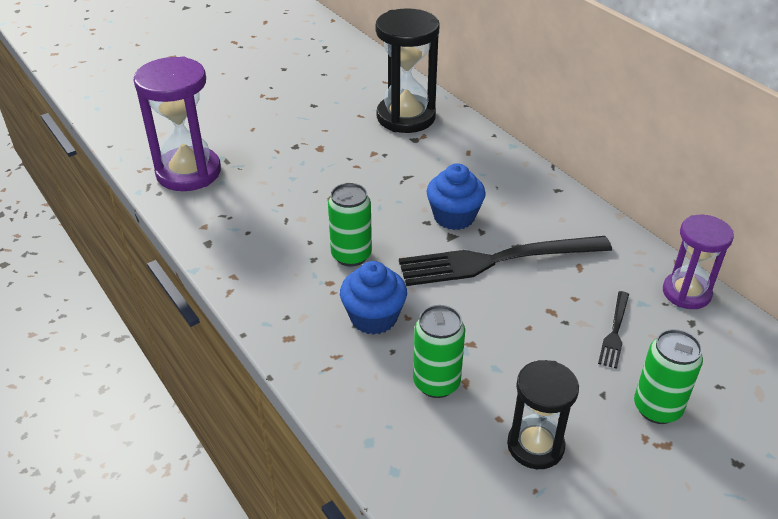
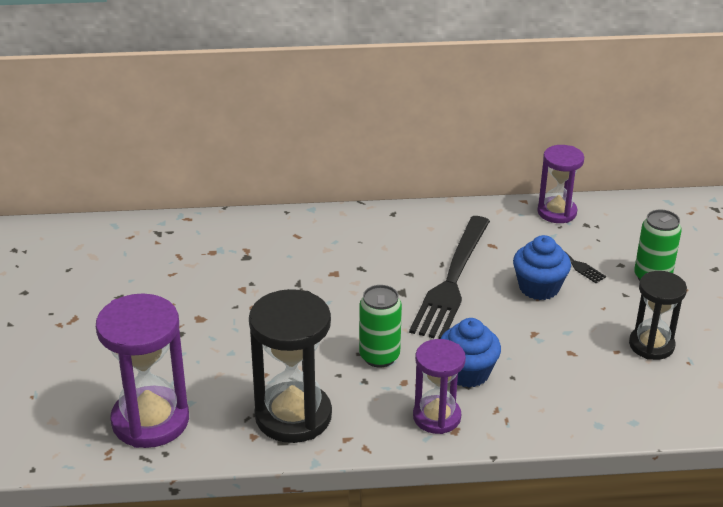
camera: 60 degrees left, 5 degrees down
(297, 319) = (436, 417): none -> purple hourglass
(406, 117) = (206, 248): black hourglass -> black hourglass (293, 416)
(436, 383) = (562, 367): green can -> none
(454, 217) = (379, 280): blue cupcake -> blue cupcake (539, 287)

